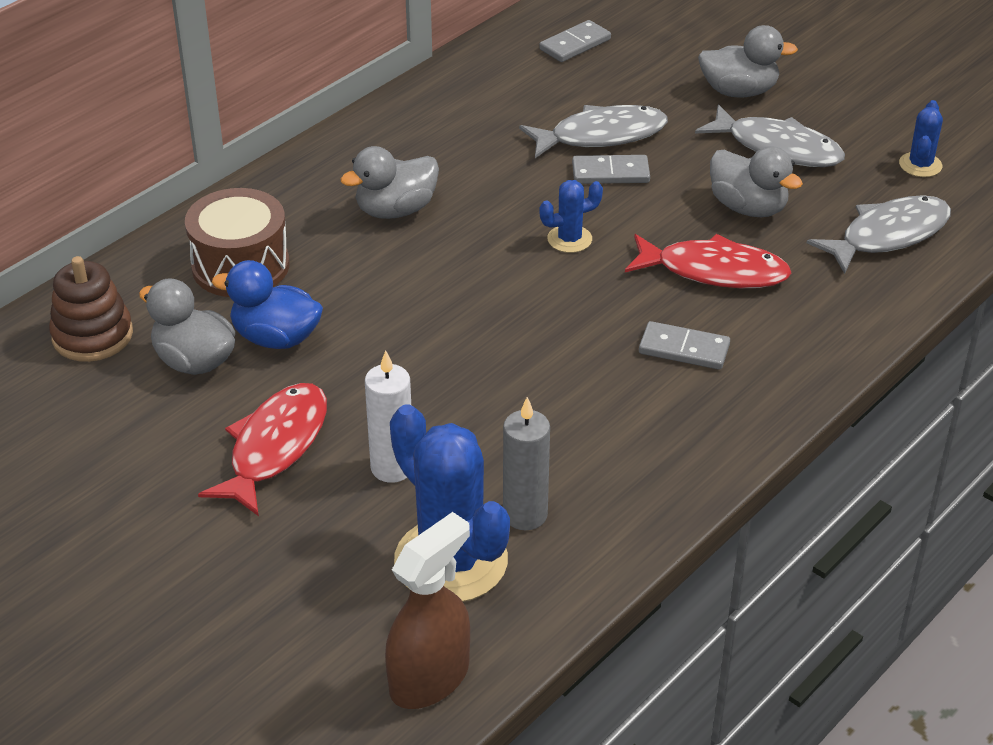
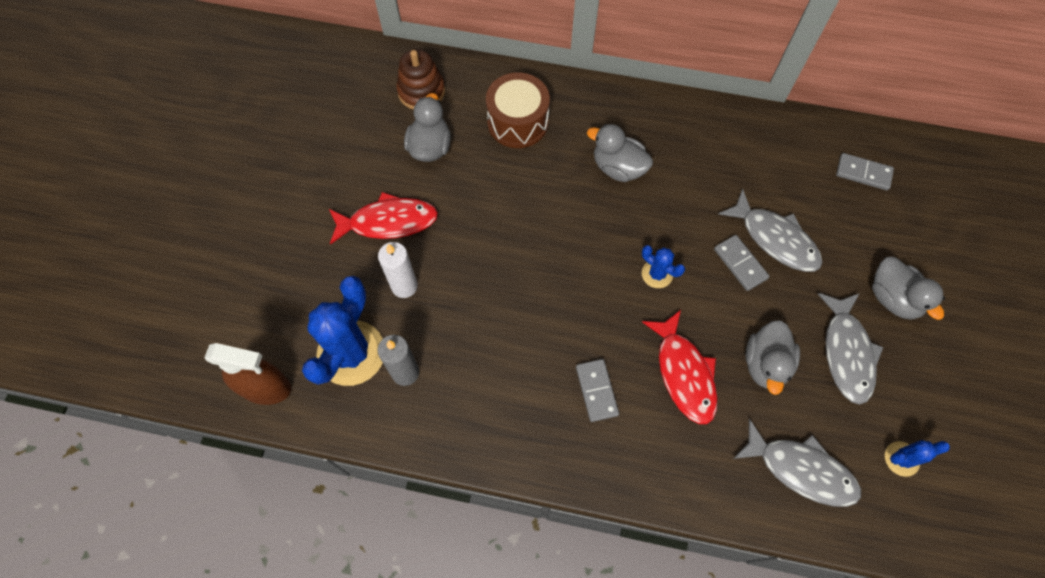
camera: 60 degrees right, 25 degrees up
(276, 338) = (471, 173): blue duck -> none

